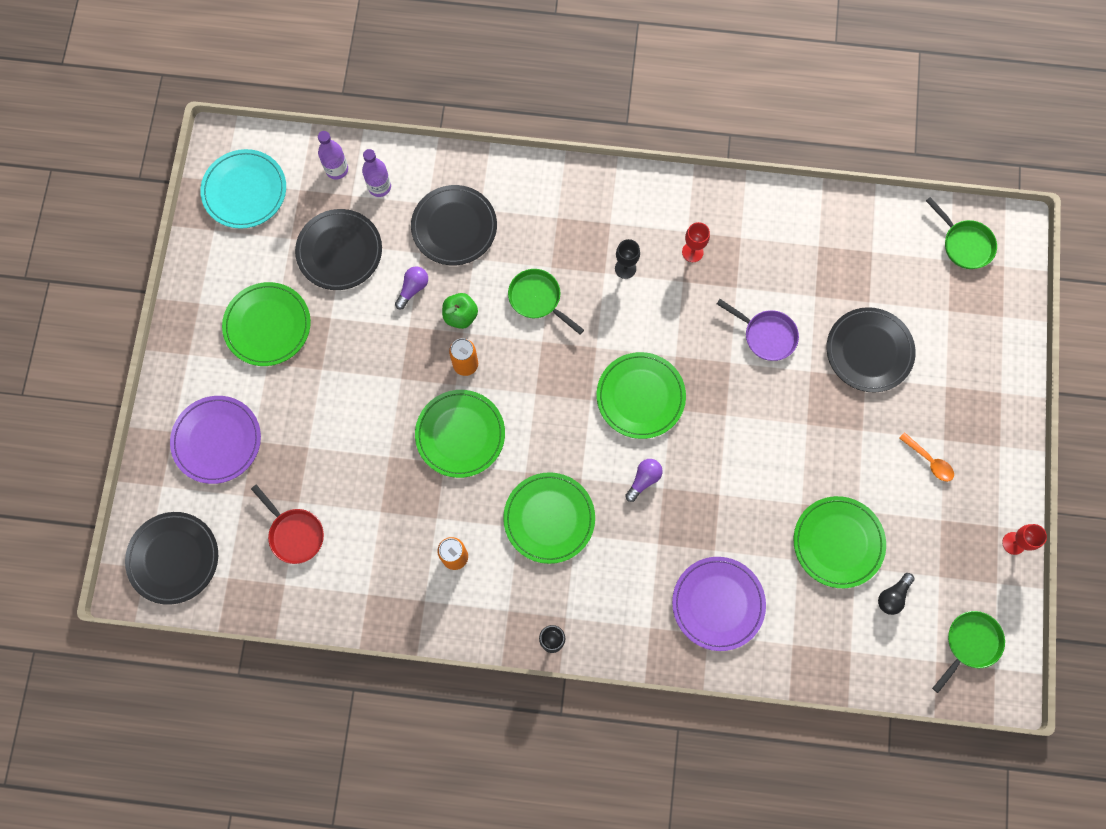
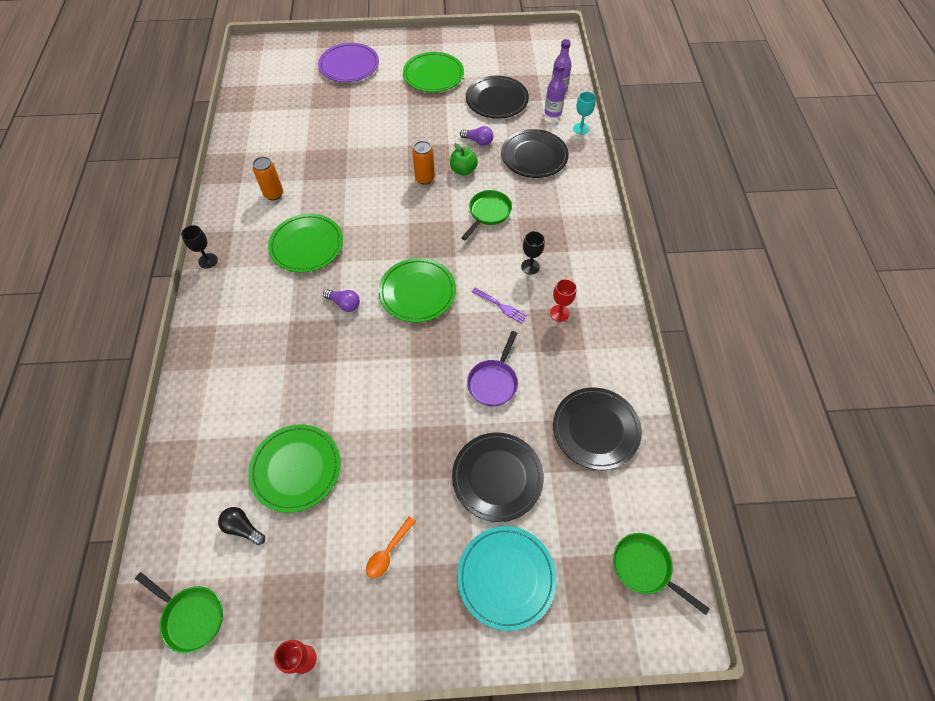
camera: 80 degrees right, 15 degrees down
(173, 558) = (269, 60): black plate -> black plate (596, 429)
(245, 191) = (527, 50): turquoise plate -> turquoise plate (506, 577)
(294, 533) = (287, 110): red pan -> none
(417, 161) = (581, 128): none -> turquoise goblet
(460, 434) = (369, 183): green plate -> none
(673, 311) = (500, 306): none -> purple fork
(718, 604) = (236, 373): purple plate -> none
(964, 244) = (645, 568): green pan -> green pan turned 90 degrees clockwise

